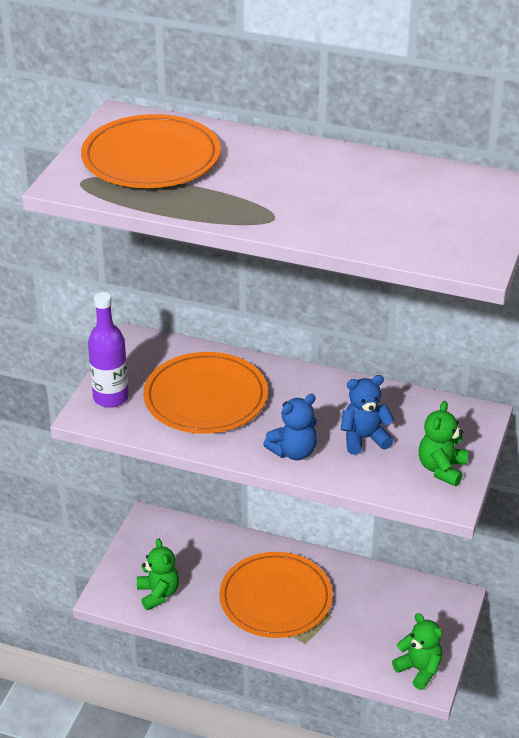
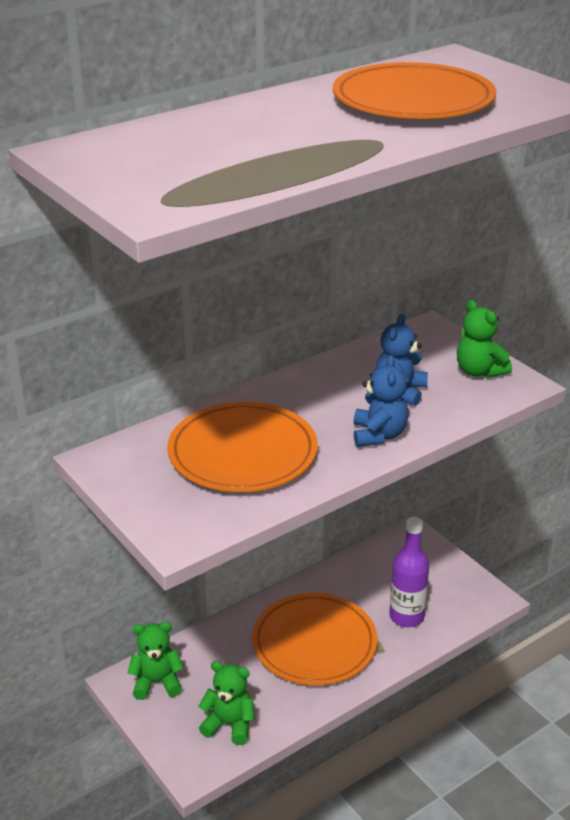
camera: 55 degrees left, 5 degrees down
(111, 398) = (169, 512): purple bottle -> purple bottle (406, 617)
(151, 158) = (176, 159): orange plate -> orange plate (413, 100)
(419, 670) = (472, 596): green teddy bear -> green teddy bear (157, 682)

